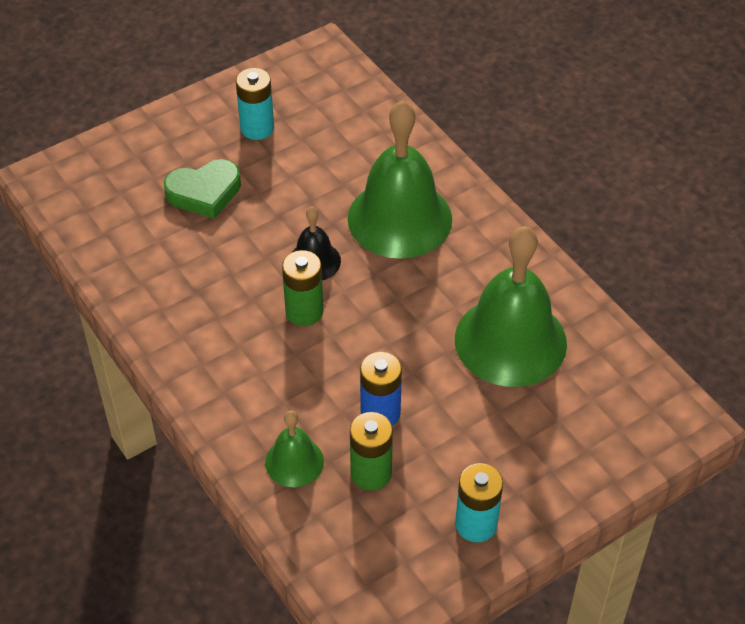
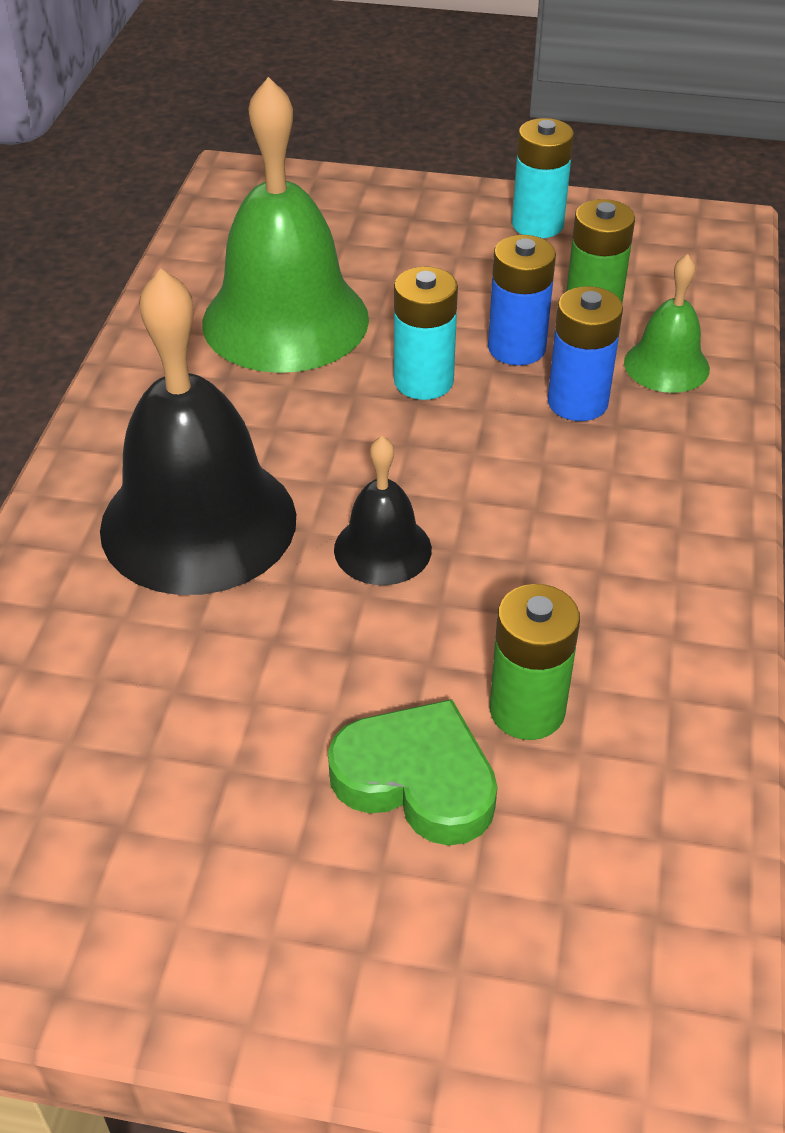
camera: 135 degrees left, 5 degrees down
(257, 128) = (187, 840): turquoise battery -> turquoise battery (423, 381)
(304, 311) = (475, 498): green battery -> green battery (527, 710)
(314, 400) = (577, 402): none -> blue battery
(399, 218) = (198, 522): green bell -> black bell

